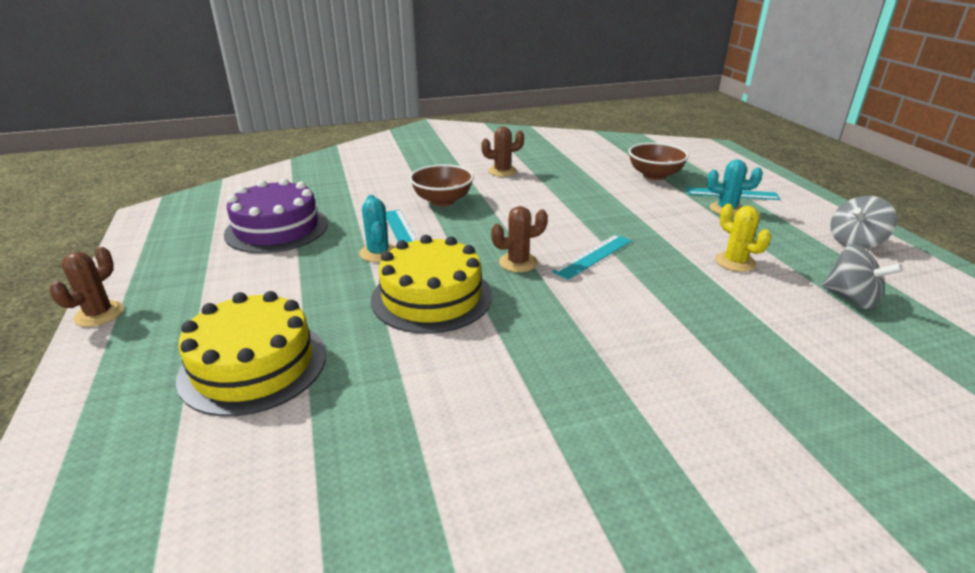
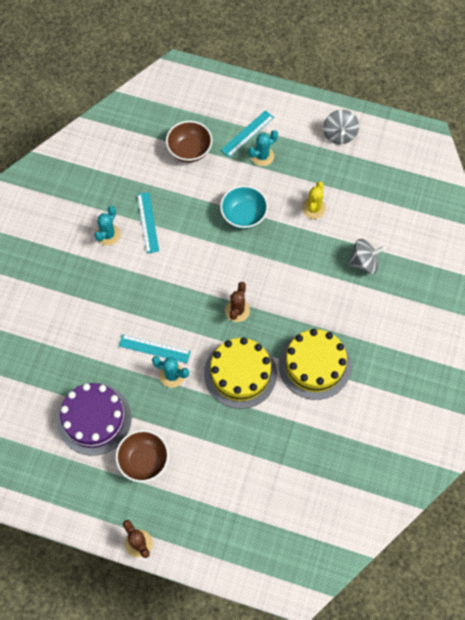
camera: 55 degrees left, 35 degrees up
(253, 365) = (243, 480): yellow cake -> yellow cake (314, 365)
(442, 200) = (127, 301): brown bowl -> brown bowl (144, 460)
(502, 171) = (108, 234): brown cactus -> turquoise cactus
(593, 256) = (258, 269): turquoise ruler -> turquoise ruler (148, 222)
(641, 224) = (243, 215): none -> turquoise bowl
(735, 262) = (313, 208): yellow cactus -> yellow cactus turned 75 degrees counterclockwise
(851, 299) = (375, 192): grey spinning top -> grey spinning top (364, 263)

